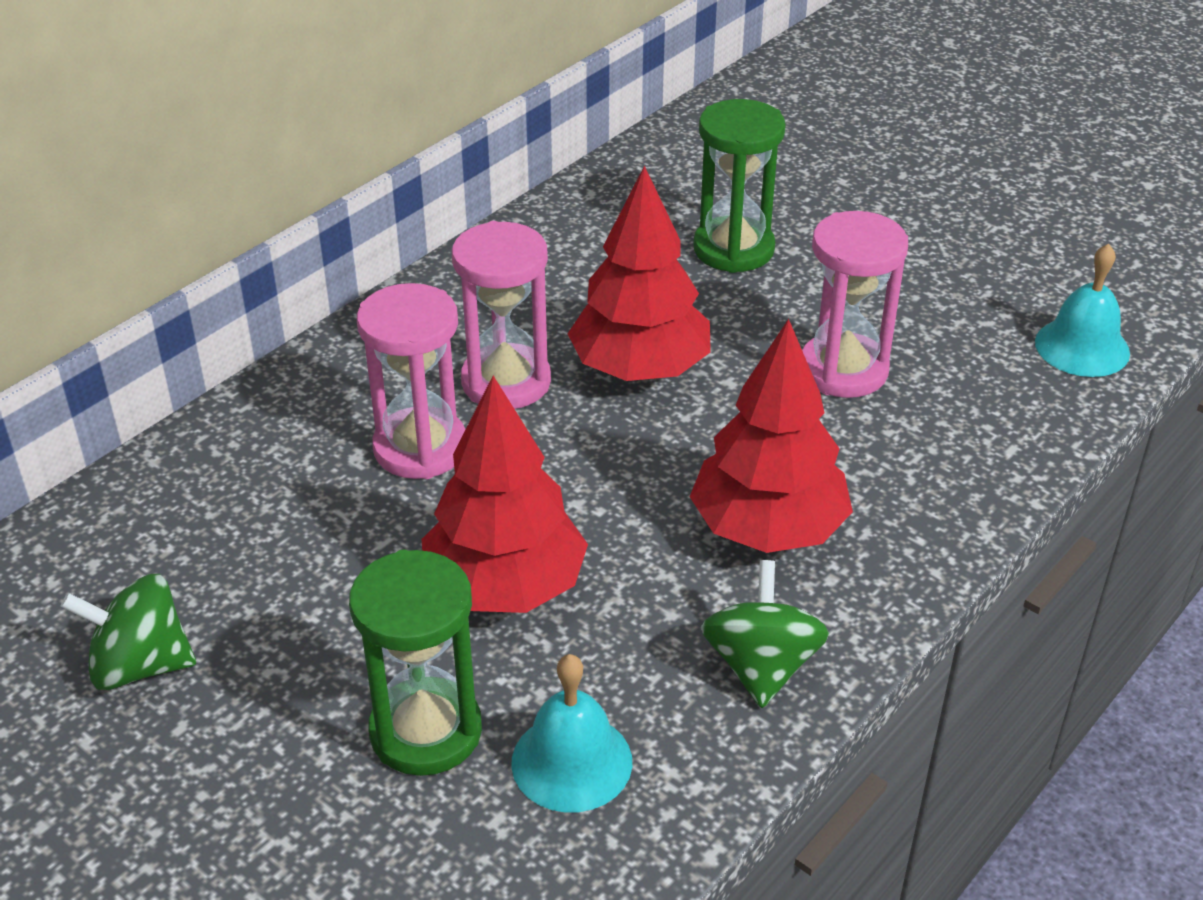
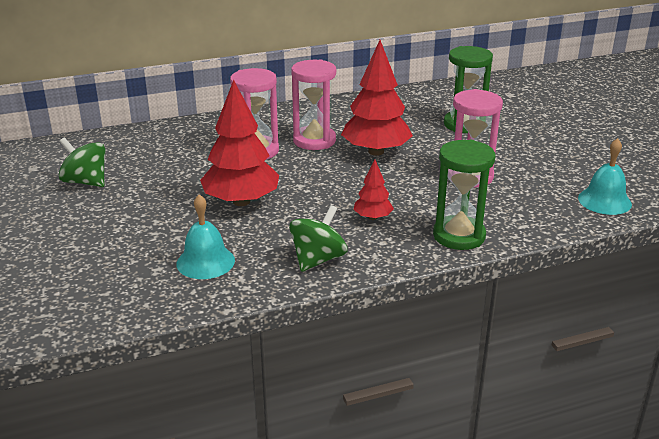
camera: 30 degrees right, 10 degrees down
(426, 731) = (161, 233): green hourglass -> green hourglass (459, 236)
(768, 529) = (372, 217): red tree -> red tree, size x0.50

